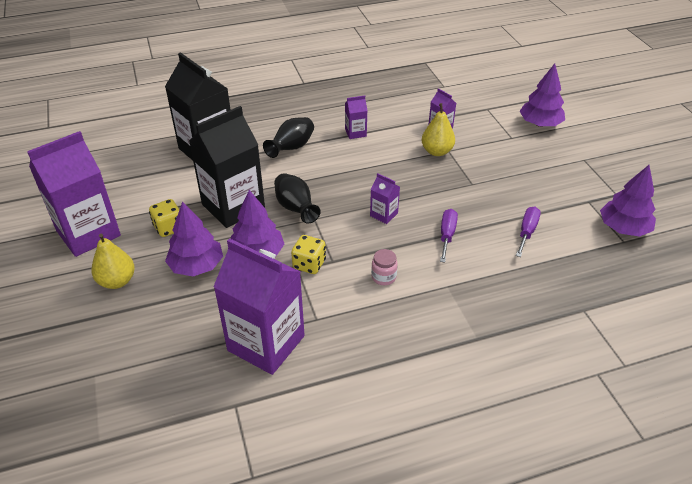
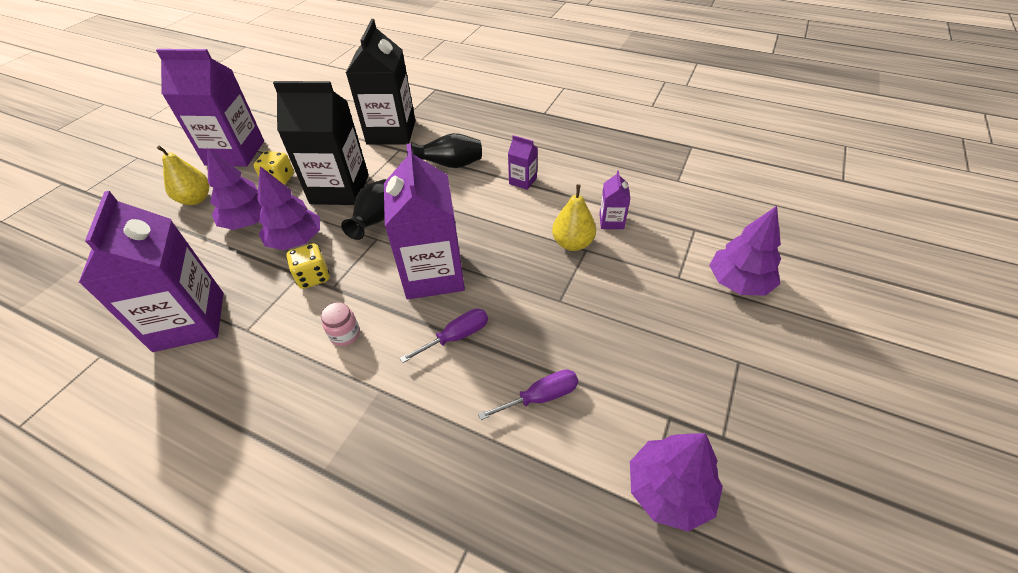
camera: 45 degrees right, 5 degrees up
(384, 214) = (433, 274): purple carton -> purple carton, size x2.28

